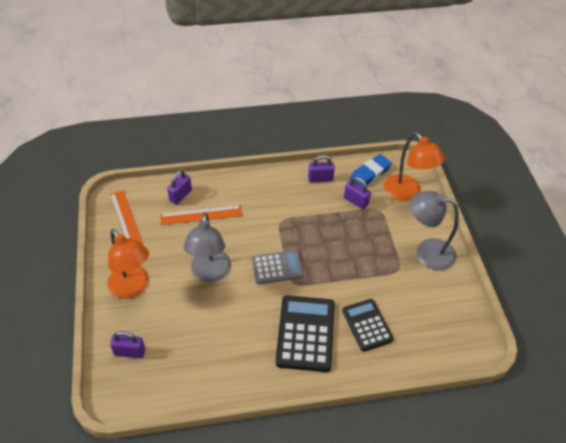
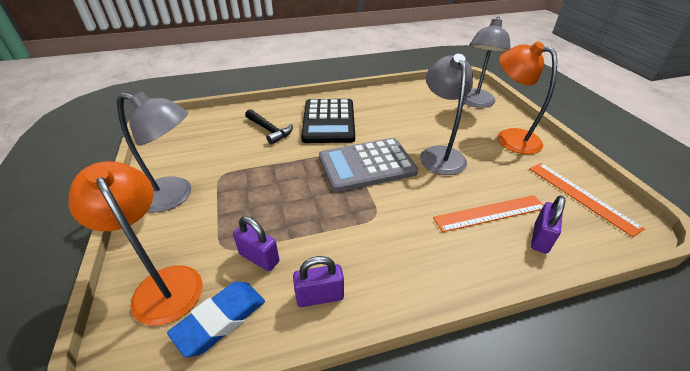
camera: 175 degrees right, 10 degrees down
(129, 352) = (474, 102): purple padlock -> grey lamp
(277, 267) = (366, 165): grey calculator -> grey calculator, size x1.54
(367, 325) = (269, 130): black calculator -> black hammer

